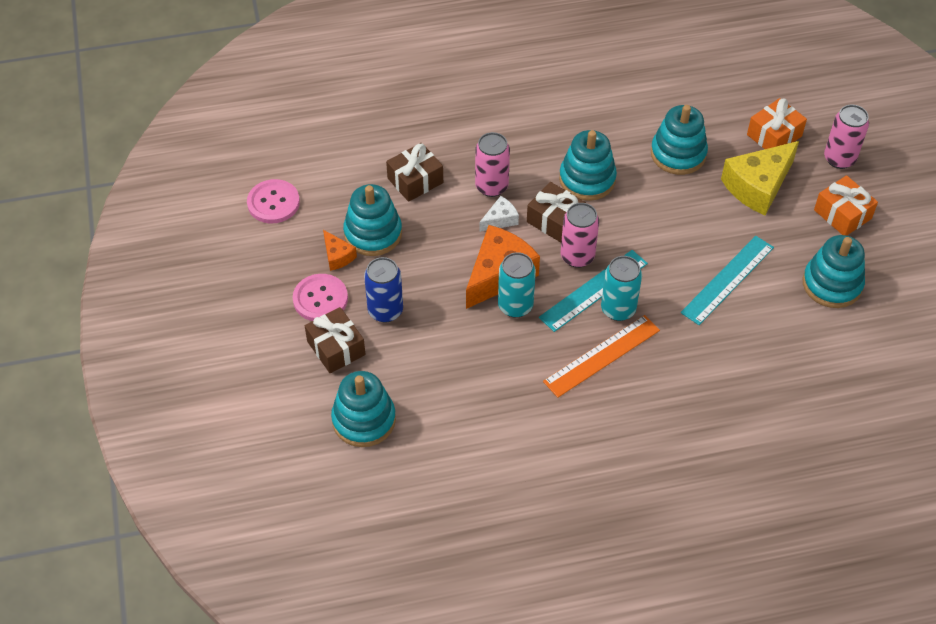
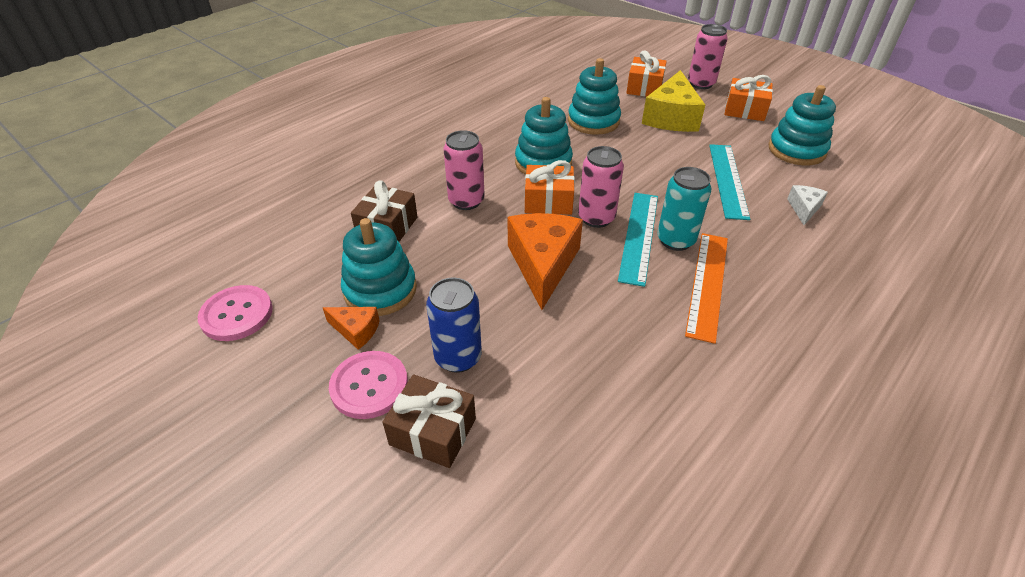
camera: 35 degrees left, 10 degrees down
(364, 420) = (542, 502): turquoise stacking toy -> none
(500, 219) = (499, 222): white cheese -> white cheese (804, 209)
(515, 306) = (586, 283): turquoise can -> none
(555, 220) = (548, 201): brown gift -> orange gift

